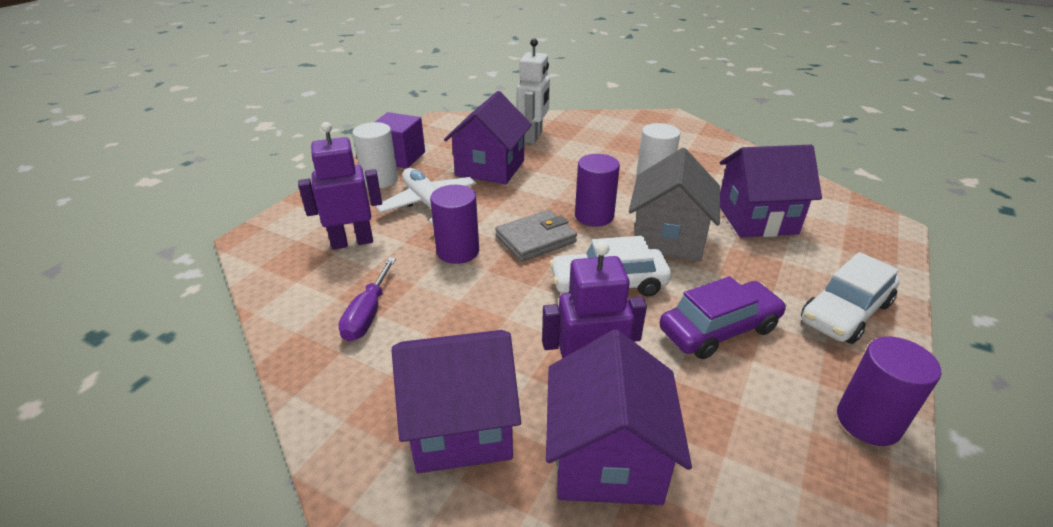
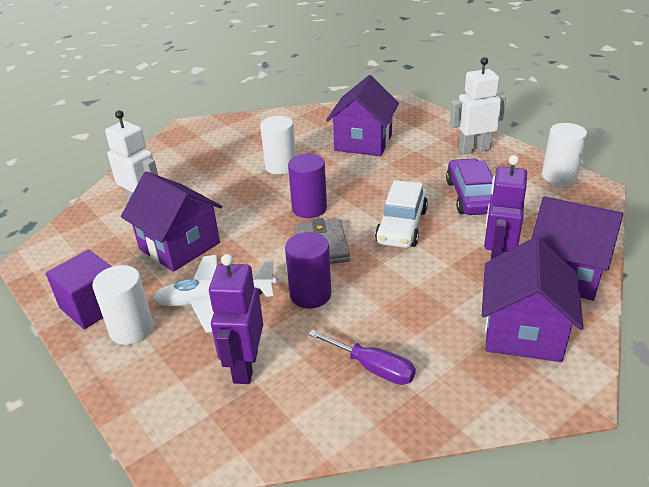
camera: 65 degrees left, 0 degrees up
(668, 238) = (363, 184): grey house -> none
(845, 312) = (474, 149): white car -> white robot
(868, 421) = (559, 176): purple cylinder -> white cylinder

